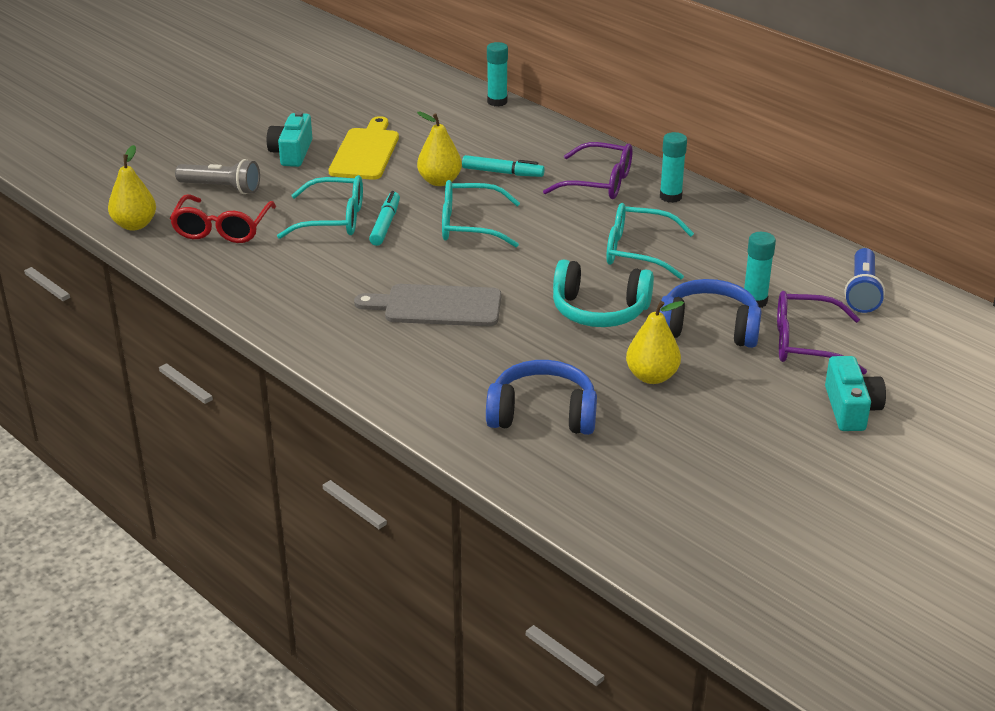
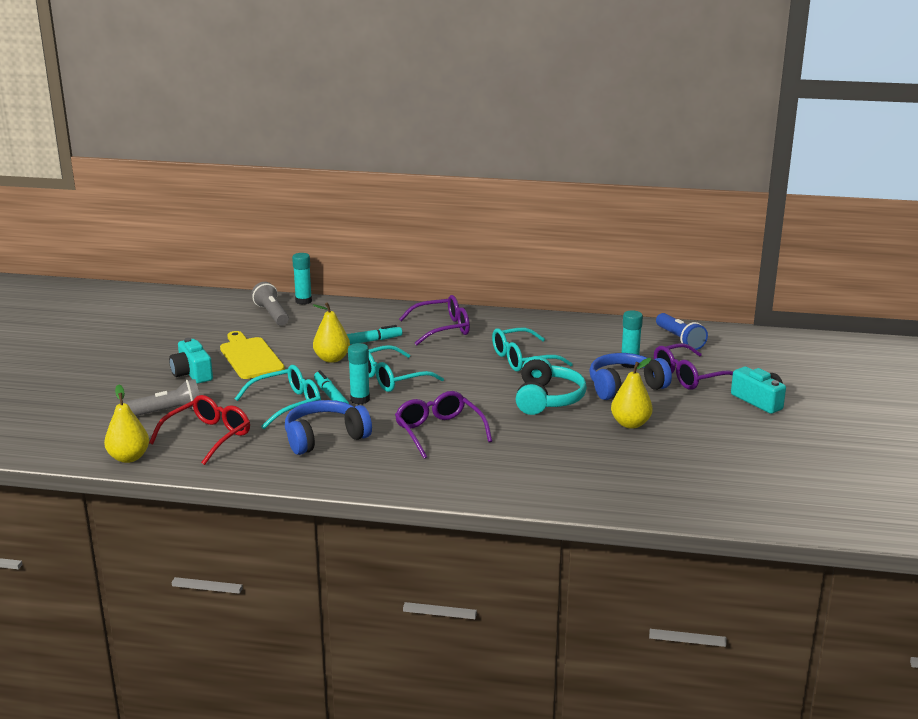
camera: 35 degrees left, 10 degrees down
(222, 228) = (207, 437): red glasses -> red glasses turned 120 degrees counterclockwise
(437, 306) = (439, 432): grey cutting board -> purple glasses
(447, 108) = (272, 314): none -> grey flashlight
(542, 414) = (597, 468): blue headphones -> blue headphones (325, 438)
(599, 310) = (547, 399): turquoise headphones -> turquoise headphones turned 60 degrees counterclockwise
(670, 197) = (499, 323): turquoise glue stick -> turquoise glue stick (360, 399)

